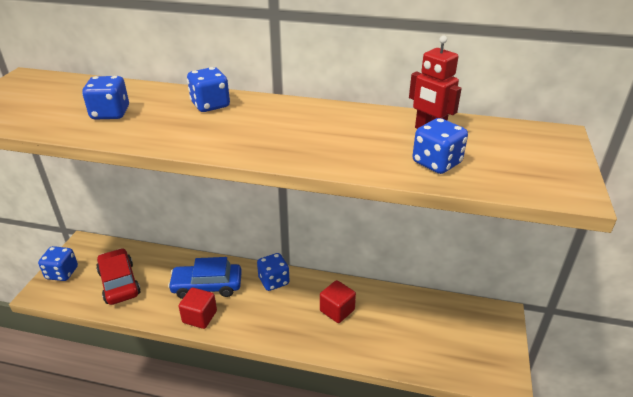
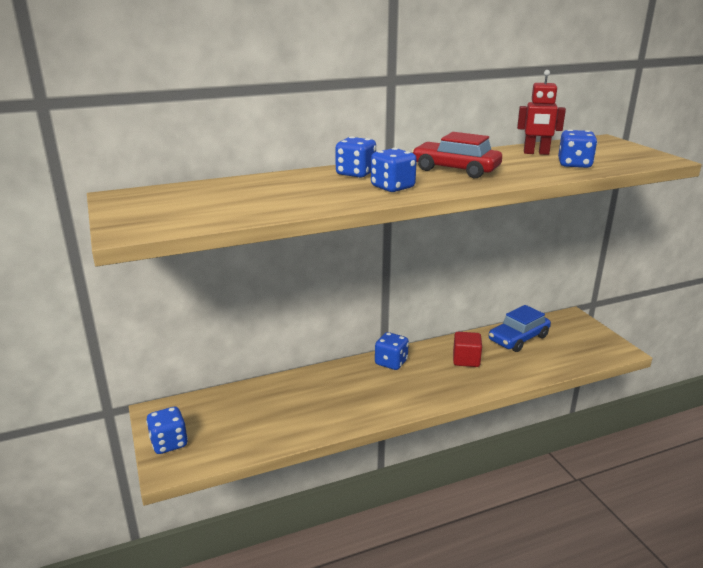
camera: 35 degrees left, 10 degrees down
(110, 113) = (282, 196): blue dice -> blue dice (392, 187)
(119, 283) = (247, 423): red car -> red car (455, 169)
(199, 317) = (363, 412): red cube -> none
(207, 286) = (338, 389): blue car -> blue car (518, 338)

